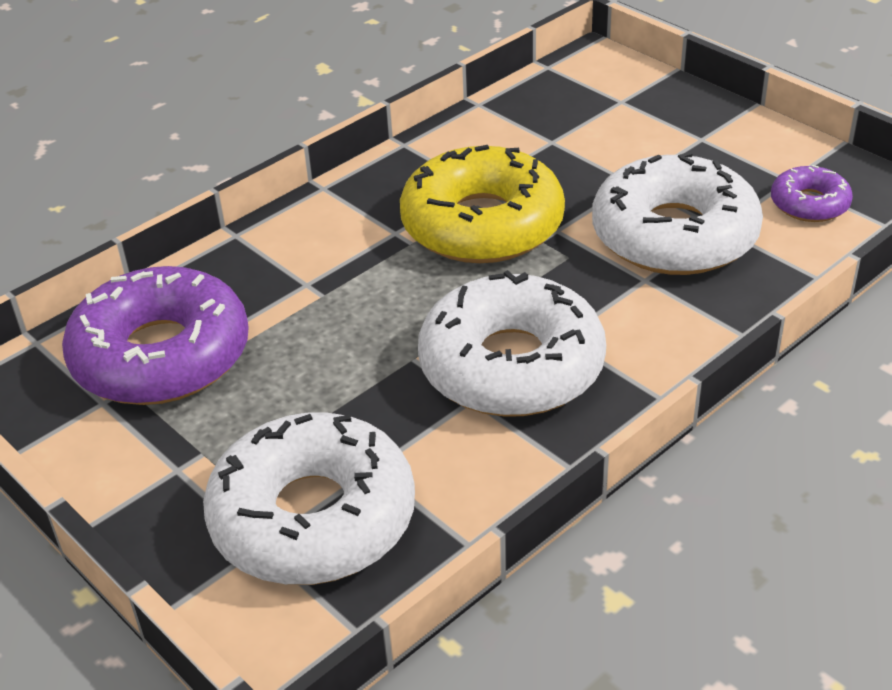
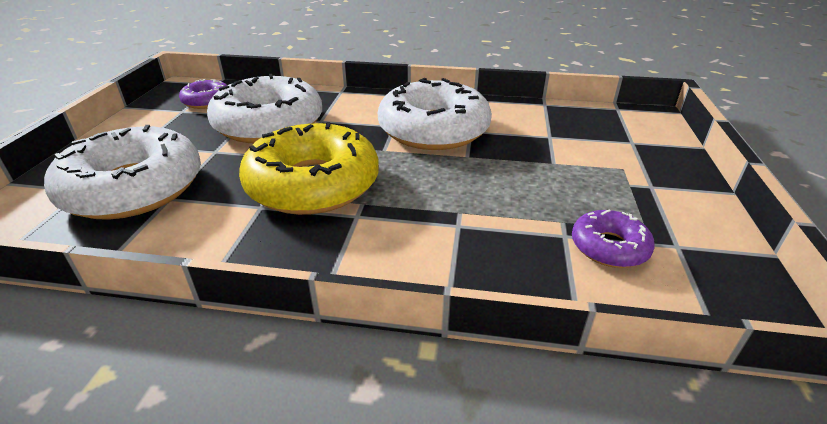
camera: 130 degrees left, 5 degrees down
(161, 356) = (609, 247): purple donut -> purple donut, size x0.48
(313, 518) = (598, 137): white donut -> white donut (134, 188)

